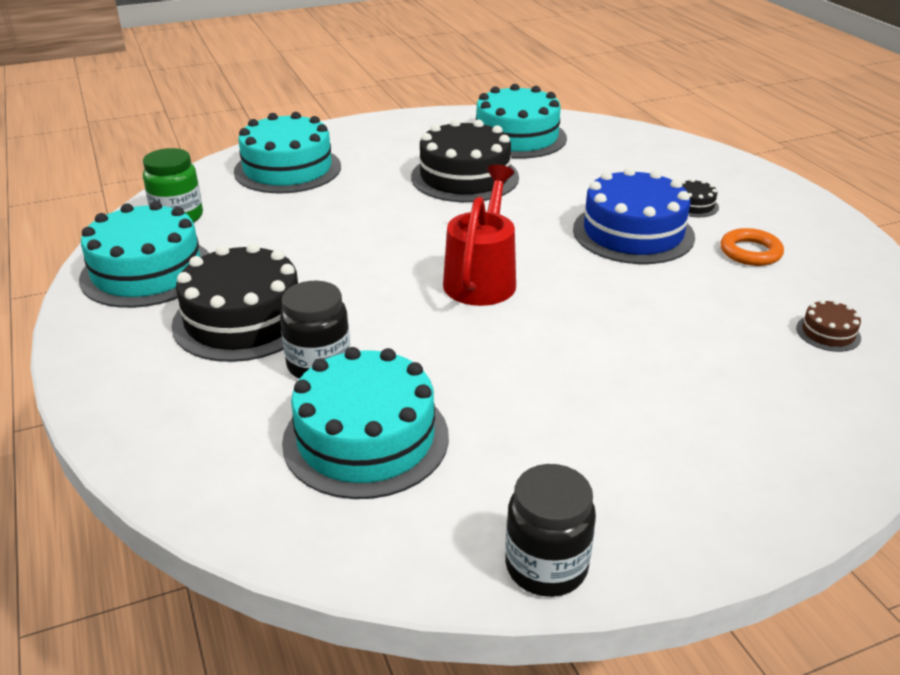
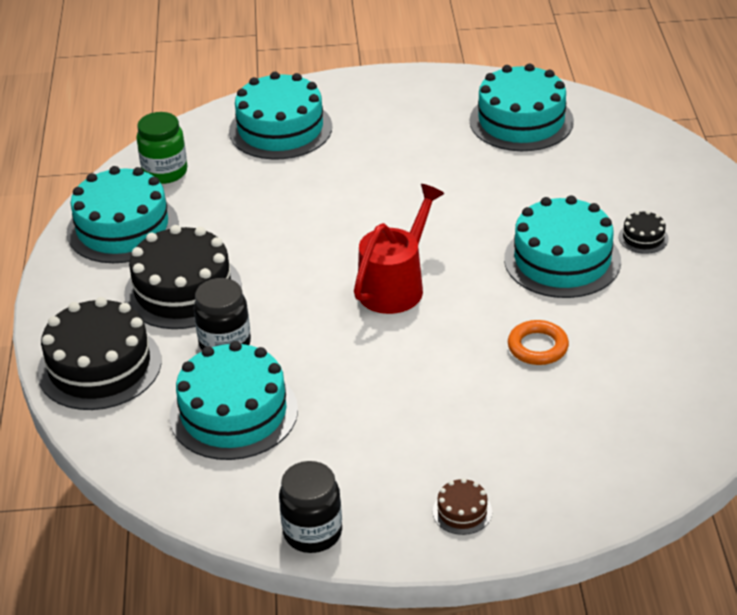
camera: 20 degrees right, 5 degrees up
(464, 177) = (441, 166): black cake -> black cake (99, 366)
(633, 233) = (562, 260): blue cake -> turquoise cake
(750, 252) = (659, 301): orange ring -> orange ring (537, 347)
(828, 333) = (664, 397): brown cake -> brown cake (462, 511)

